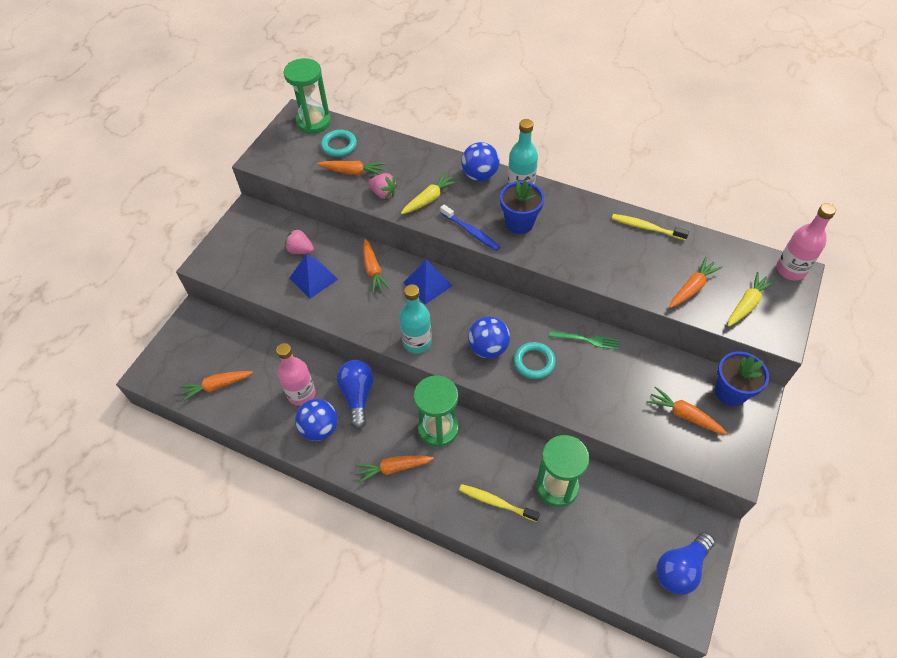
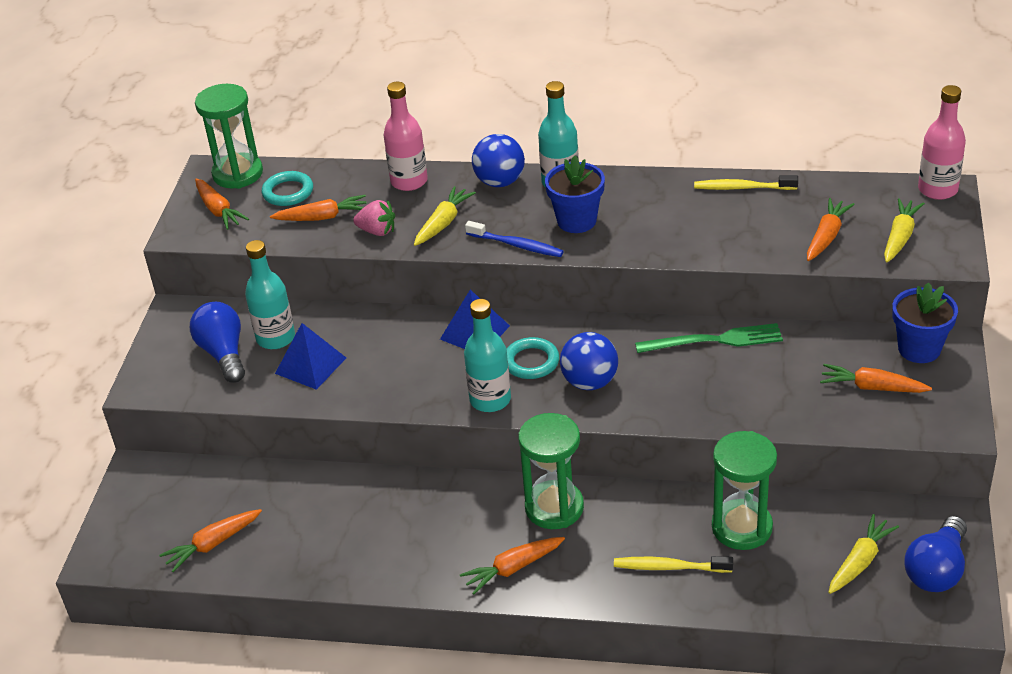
camera: 15 degrees left, 15 degrees down
(300, 250) = (276, 338): pink strawberry -> turquoise bottle
(301, 394) = (342, 520): pink bottle -> pink bottle (409, 181)
(320, 429) = (388, 553): blue ball -> none
(358, 395) = (424, 501): blue light bulb -> blue light bulb (223, 353)
(373, 270) = (391, 336): orange carrot -> orange carrot (218, 210)
(534, 362) = (657, 381): turquoise ring -> turquoise ring (531, 362)
(586, 340) = (714, 340): green fork -> green fork, size x1.53
(628, 543) = (860, 561): none -> yellow carrot

